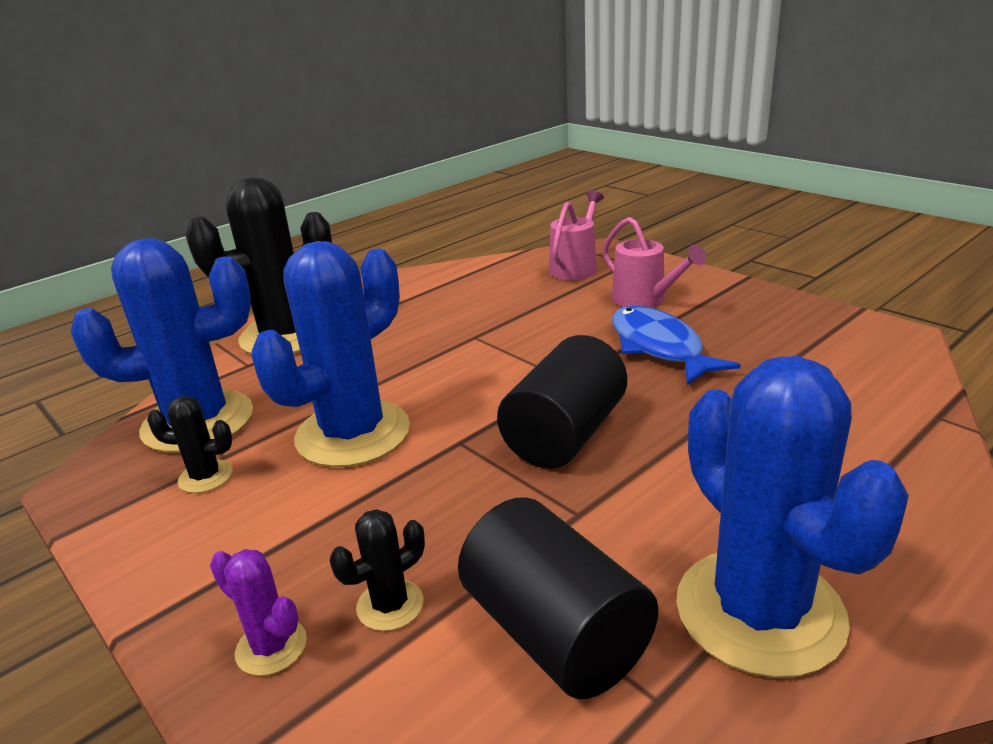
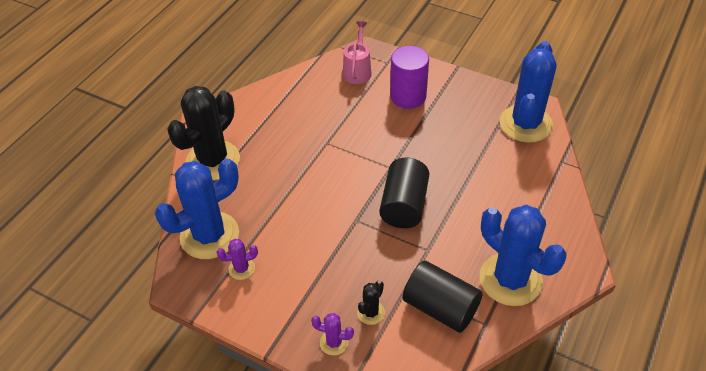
camera: 20 degrees left, 20 degrees up
(205, 477) = (241, 269): black cactus -> purple cactus
(353, 434) = (299, 226): blue cactus -> blue cactus (525, 124)
(645, 300) = (408, 96): pink watering can -> purple cylinder
(659, 347) = (428, 135): blue fish -> none

